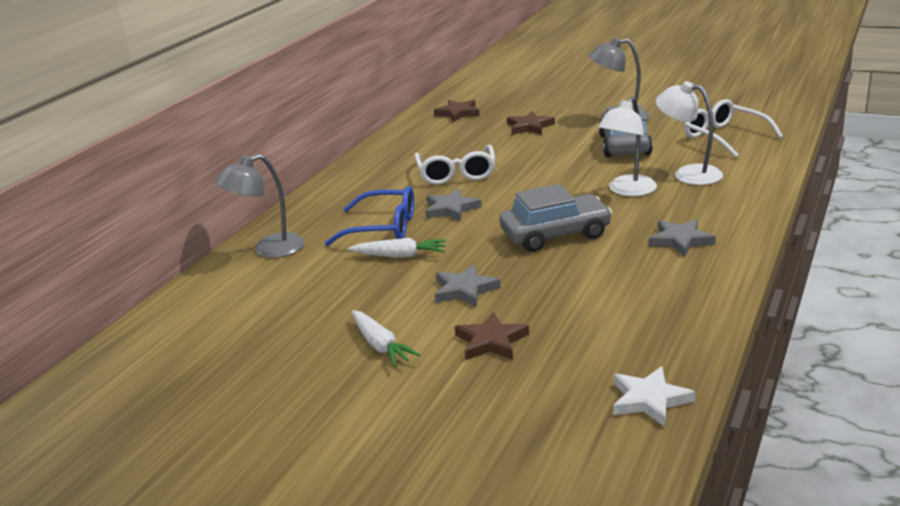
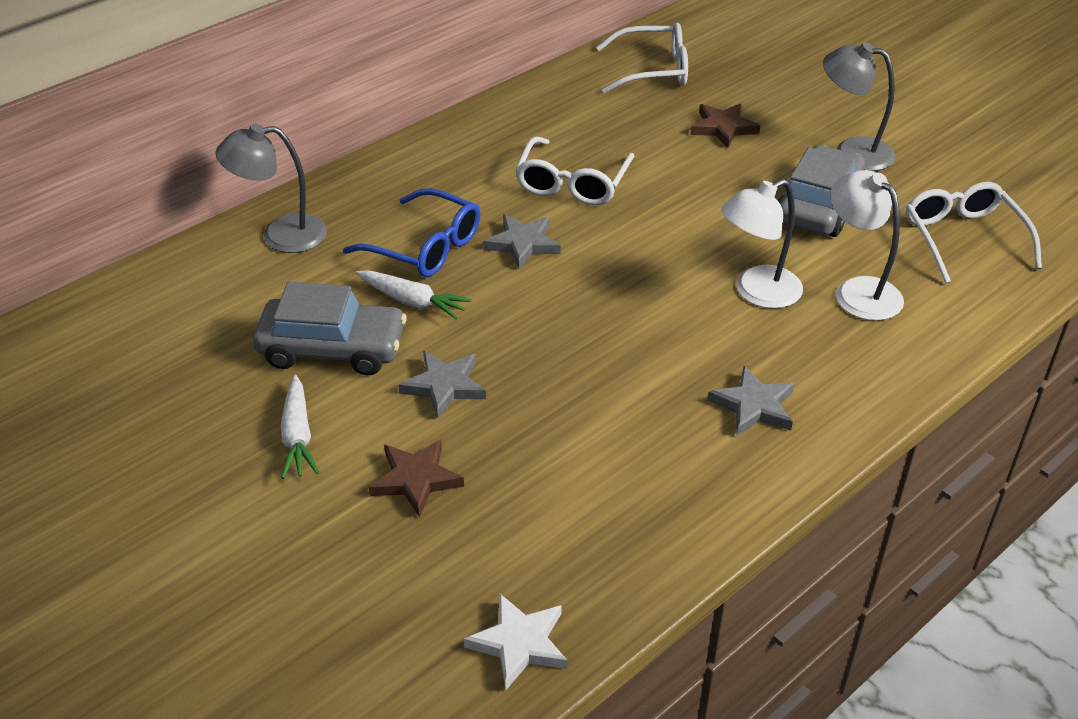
camera: 20 degrees right, 15 degrees up
(458, 113) = (652, 70): brown star -> white glasses
(555, 234) = (612, 336): grey car -> grey car (332, 349)

